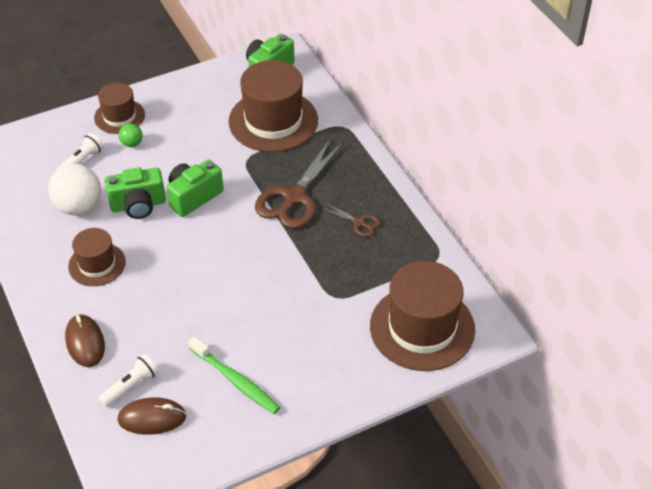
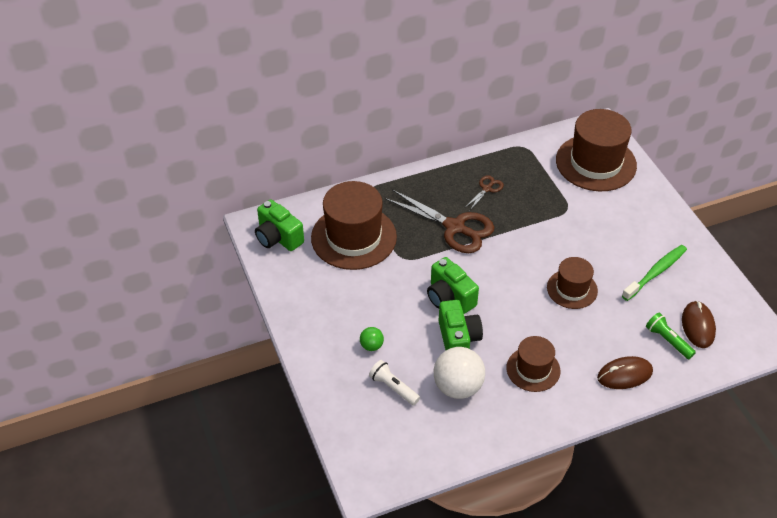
camera: 85 degrees left, 0 degrees up
(119, 116) = (329, 357): brown hat -> brown hat (572, 289)
(131, 386) = (668, 340): white flashlight -> green flashlight

